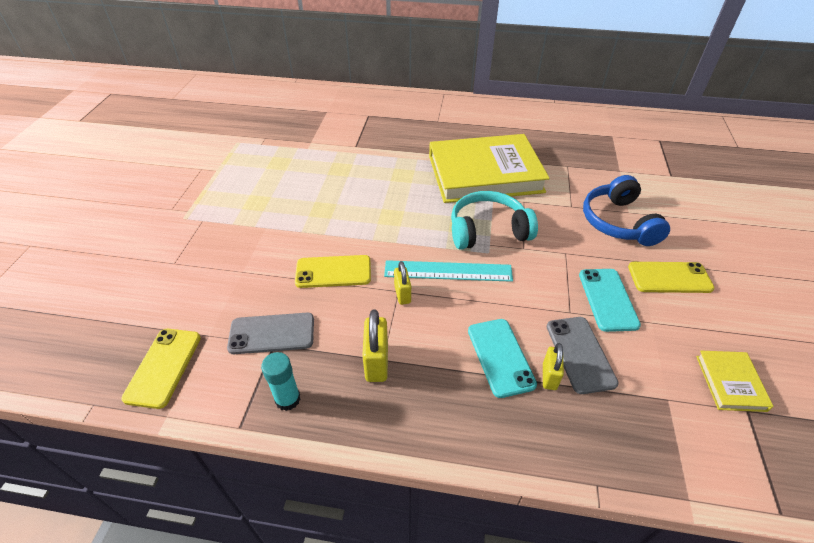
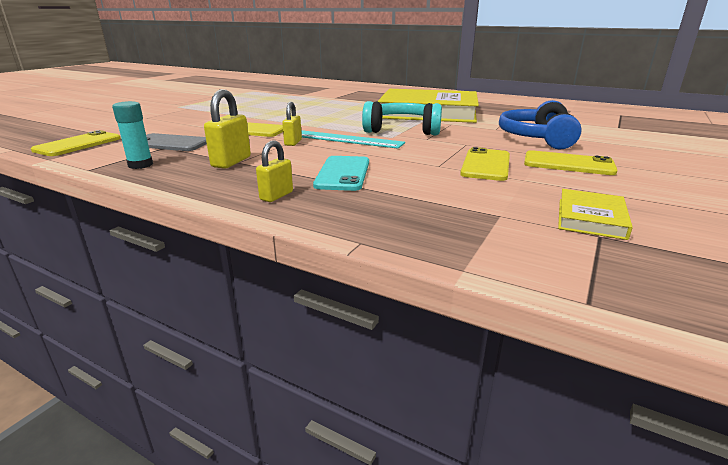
camera: 20 degrees right, 20 degrees down
(549, 376) = (379, 187): yellow padlock -> yellow padlock (276, 196)
(580, 354) = (425, 182): grey phone -> none
(608, 299) = (486, 165): turquoise phone -> yellow phone

